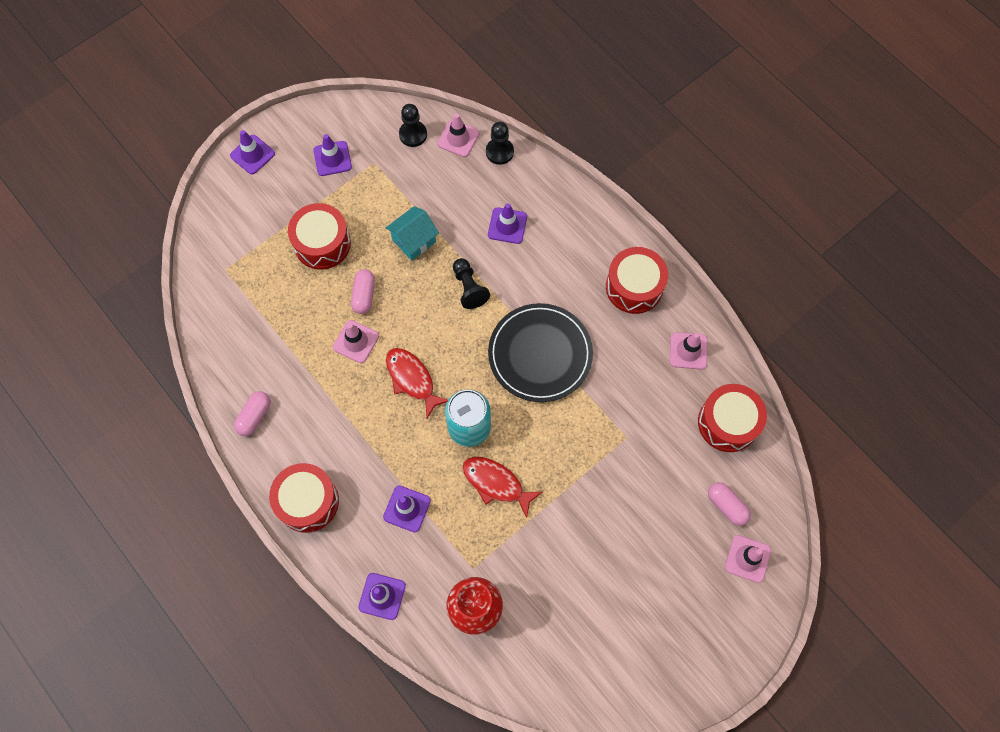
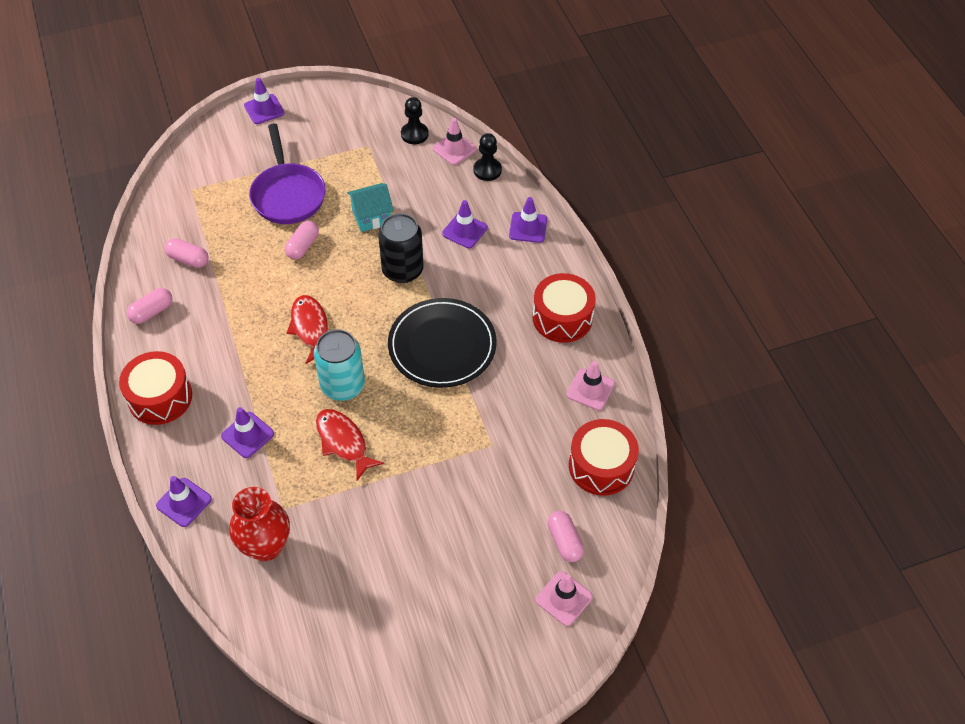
camera: 20 degrees right, 15 degrees down
(261, 348) = (188, 259): none -> pink capsule
(322, 243) = (287, 194): red drum -> purple pan
(332, 158) = (332, 132): purple traffic cone -> purple traffic cone (528, 227)
(356, 341) = (275, 281): pink traffic cone -> none
(469, 288) = (402, 270): black pawn -> black can

